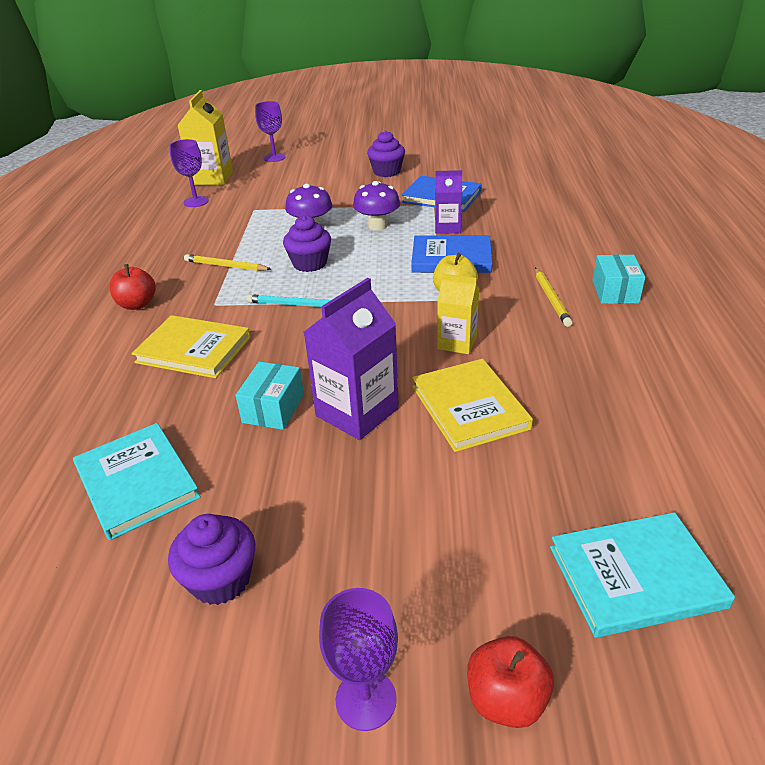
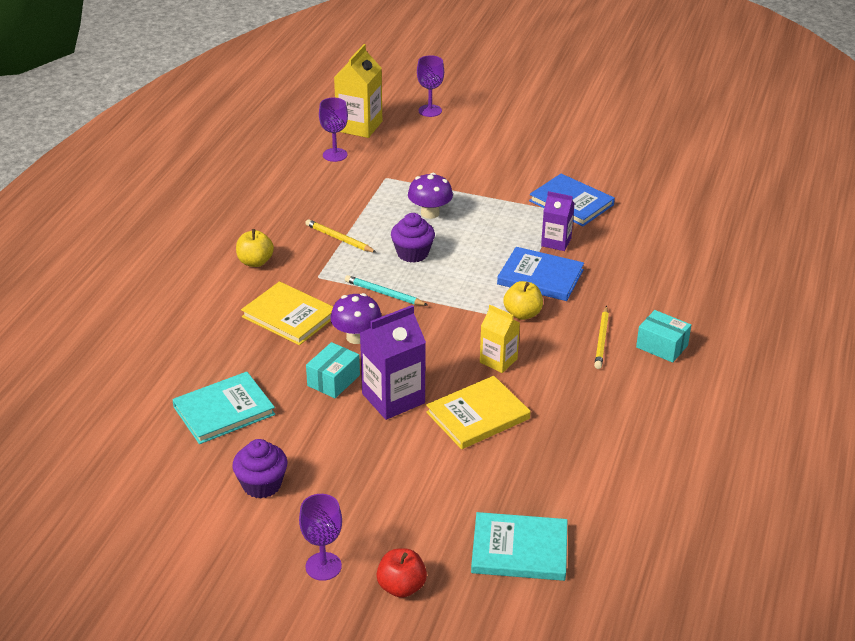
camera: 15 degrees right, 0 degrees up
(137, 304) = (255, 262): red apple -> yellow apple
(137, 482) = (224, 410): turquoise book -> turquoise book turned 75 degrees clockwise
(377, 226) = (492, 224): purple mushroom -> purple mushroom (356, 337)
(387, 172) = (534, 157): purple cupcake -> none
(469, 407) = (478, 415): yellow book -> yellow book turned 60 degrees clockwise
(615, 292) = (662, 346): turquoise box -> turquoise box turned 75 degrees counterclockwise

